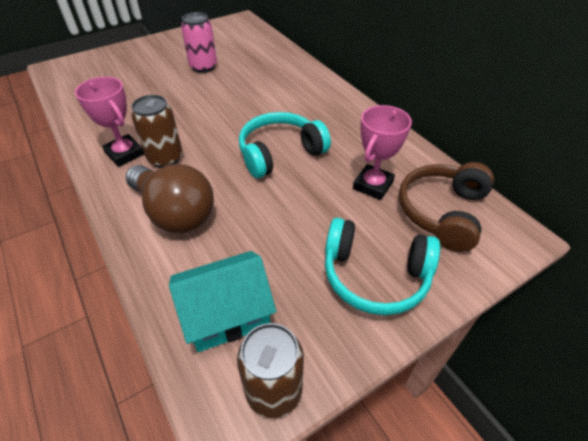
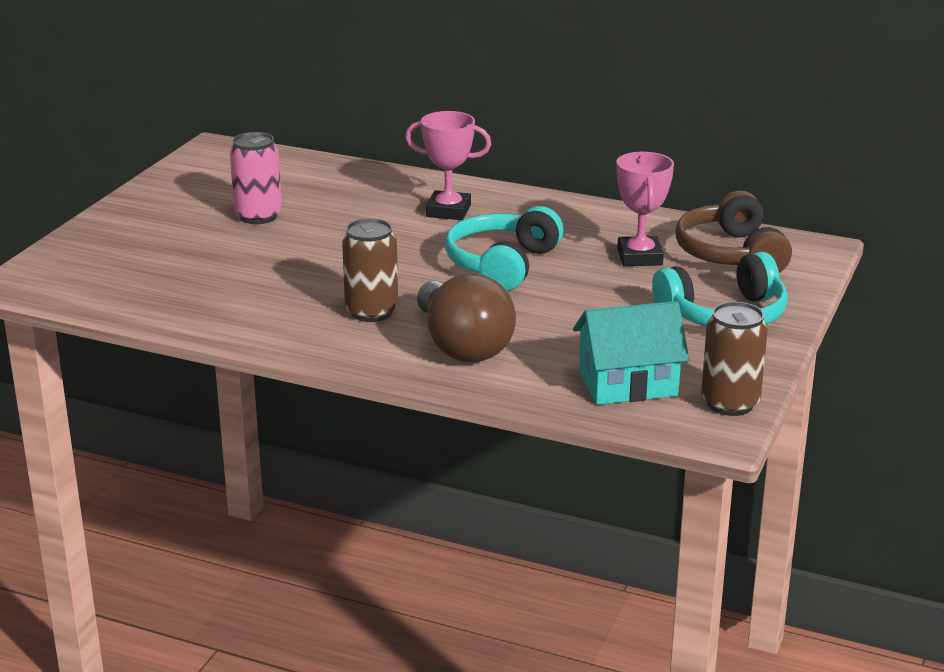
camera: 35 degrees left, 20 degrees down
(125, 154) = (311, 325): pink trophy -> pink trophy (448, 211)
(174, 212) = (462, 346): brown light bulb -> brown light bulb turned 60 degrees clockwise
(227, 314) = (627, 384): turquoise house -> turquoise house turned 45 degrees clockwise

